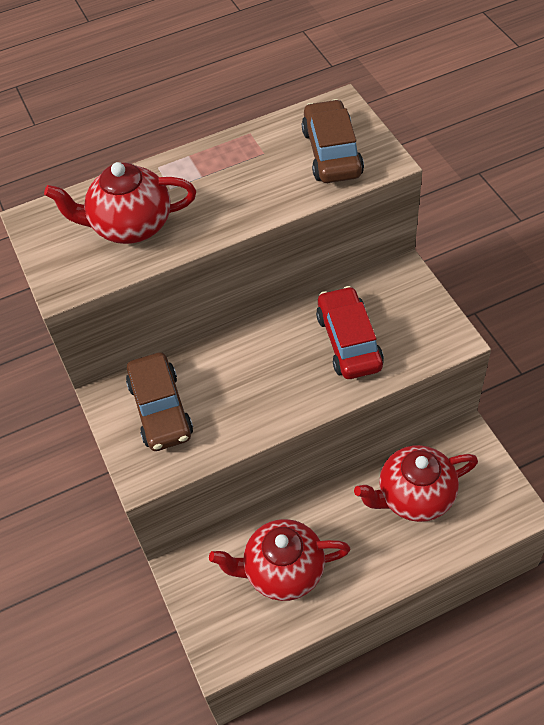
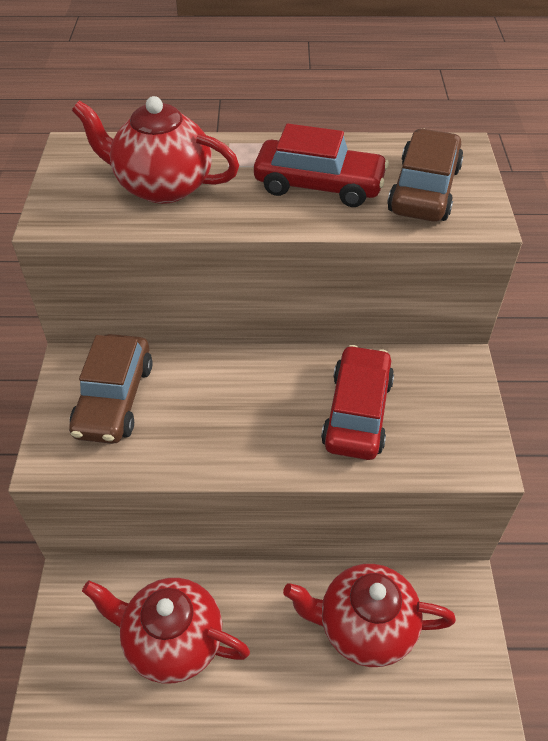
camera: 20 degrees right, 5 degrees down
(252, 178) = (319, 185): none -> red car

